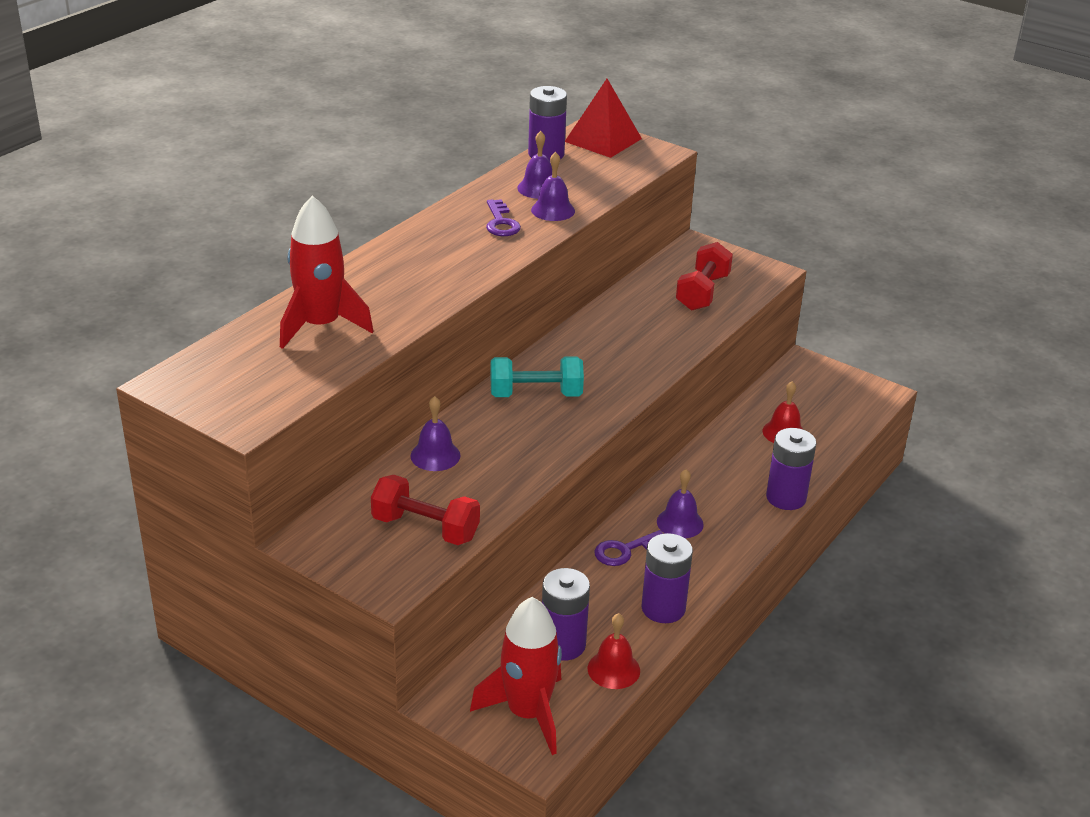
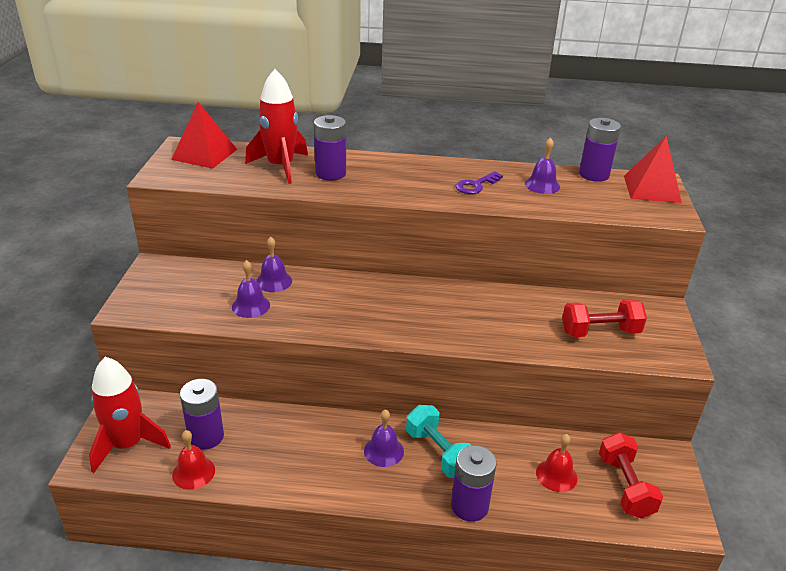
camera: 60 degrees right, 0 degrees up
(217, 371) = (204, 154): none -> red pyramid
(425, 528) = (194, 303): red dumbbell -> red dumbbell (625, 486)
(536, 394) = (378, 297): turquoise dumbbell -> turquoise dumbbell (438, 453)
(553, 210) = (520, 198): purple bell -> purple bell (251, 306)
(625, 550) = (328, 432): purple key -> none
(663, 608) = (277, 476): purple battery -> purple battery (330, 173)

